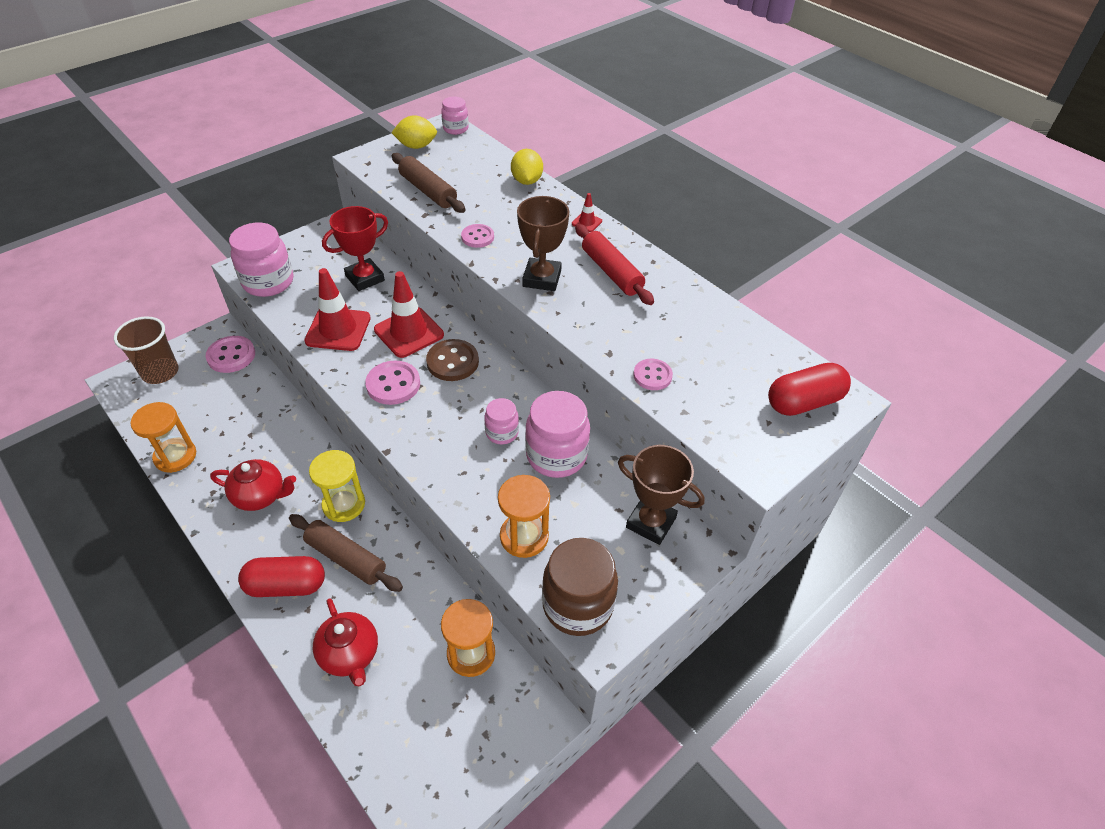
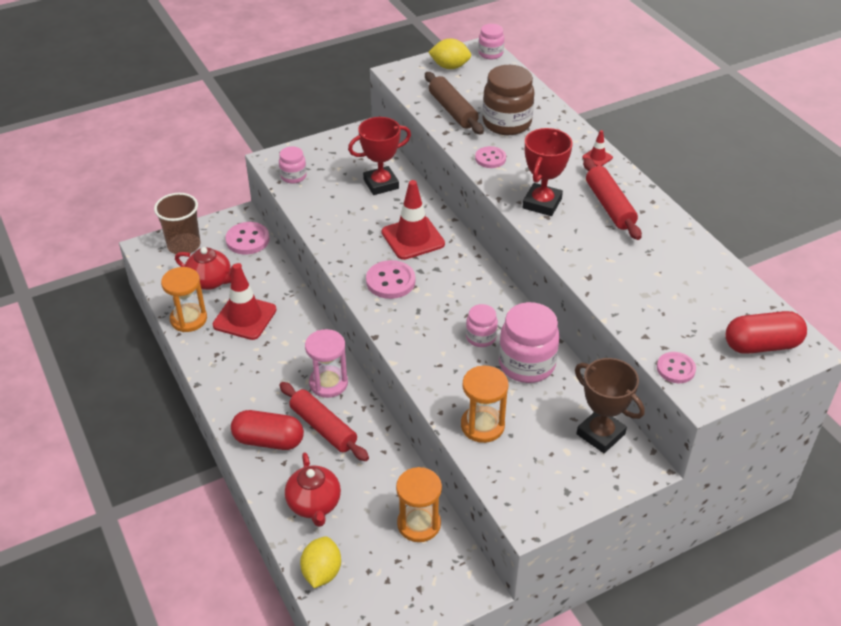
camera: 15 degrees right, 5 degrees down
(260, 496) = (257, 364): red teapot -> red teapot (211, 281)
(268, 282) = (293, 176): pink jar -> pink jar, size x0.55
(338, 329) = (349, 227): red traffic cone -> red traffic cone (244, 317)
(344, 504) = (328, 383): yellow hourglass -> pink hourglass
(346, 558) = (323, 427): brown rolling pin -> red rolling pin
(452, 362) = (448, 270): brown button -> none
(527, 181) = (548, 111): yellow lemon -> yellow lemon (322, 572)
(542, 278) = (542, 203): brown trophy -> red trophy
(577, 605) = (517, 487): brown jar -> brown jar (507, 123)
(652, 376) = (624, 302): pink button -> pink button (675, 369)

